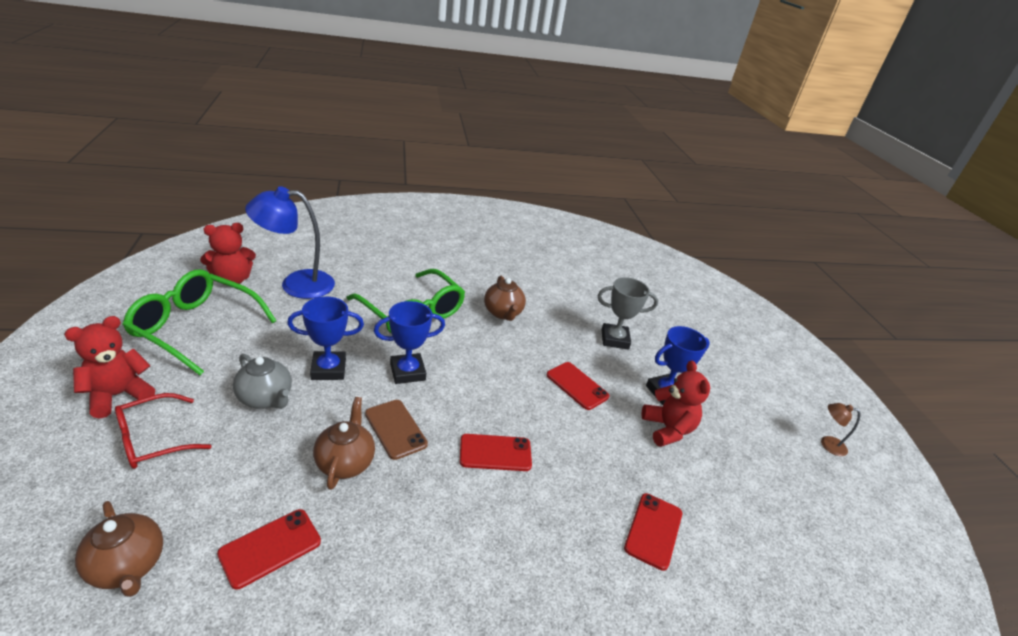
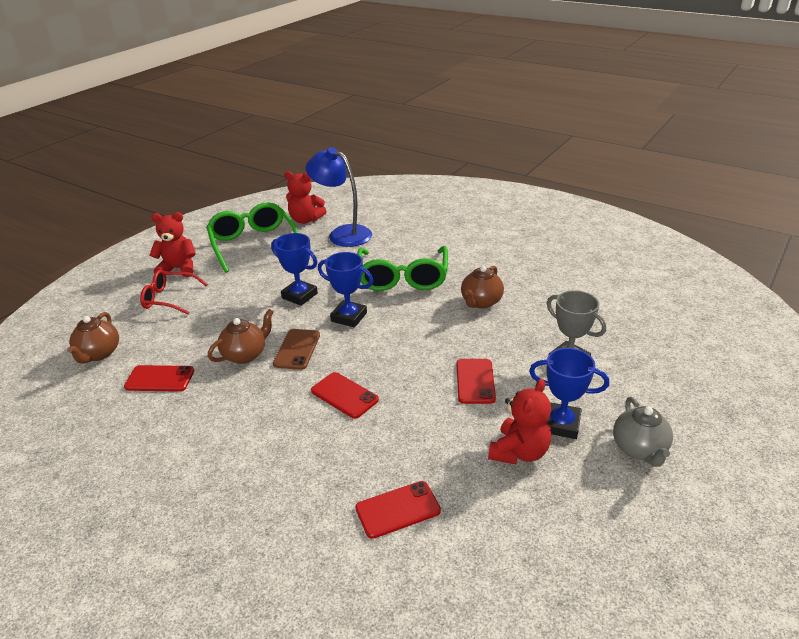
camera: 50 degrees right, 0 degrees up
(266, 398) = (244, 299): grey teapot -> grey teapot (639, 449)
(827, 444) = (710, 563): brown lamp -> none

